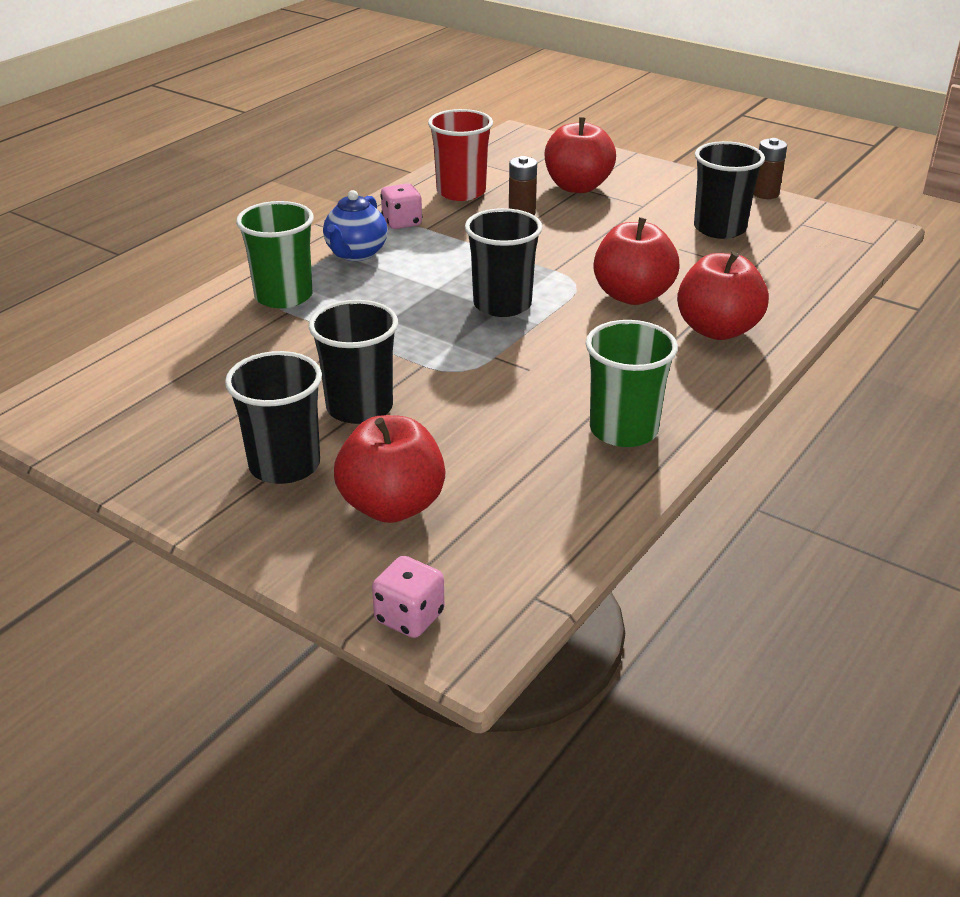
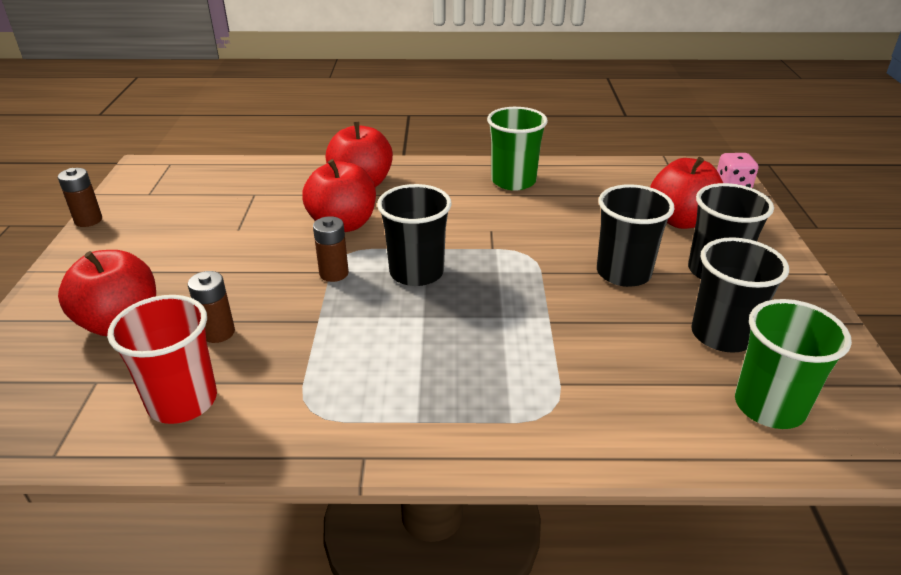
camera: 125 degrees left, 0 degrees up
(283, 296) = (540, 402): green cup -> green cup (769, 406)
(356, 254) = (407, 402): blue teapot -> none
(402, 222) = (303, 407): pink dice -> none
(548, 270) = (334, 273): none -> brown battery
(719, 229) = (184, 222): black cup -> black cup (722, 335)

